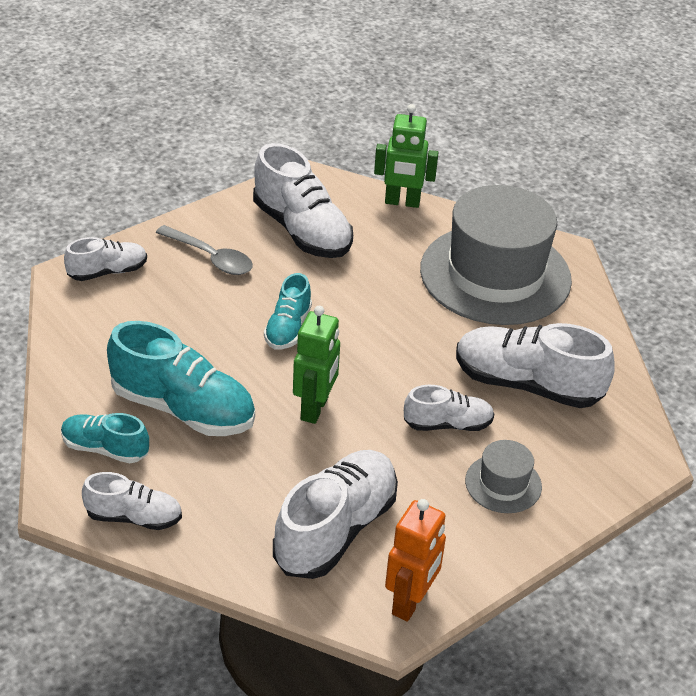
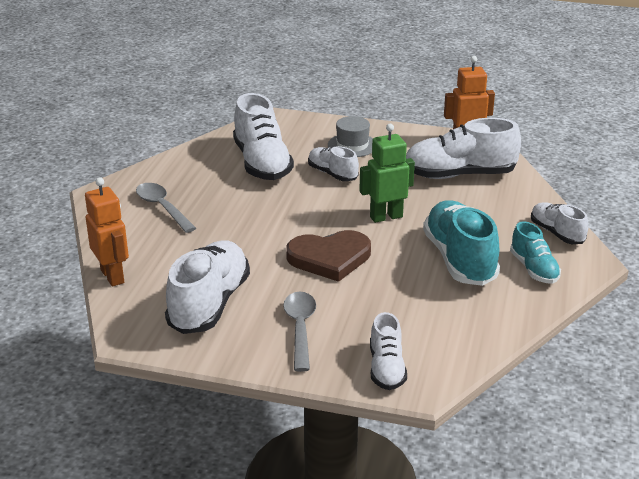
camera: 125 degrees left, 10 degrees down
(107, 272) = (386, 368): white shoe -> white shoe turned 120 degrees counterclockwise
(288, 328) = (330, 258): turquoise shoe -> brown heart
(402, 202) = (113, 276): green robot -> orange robot
(495, 274) = (162, 207): grey hat -> grey spoon

